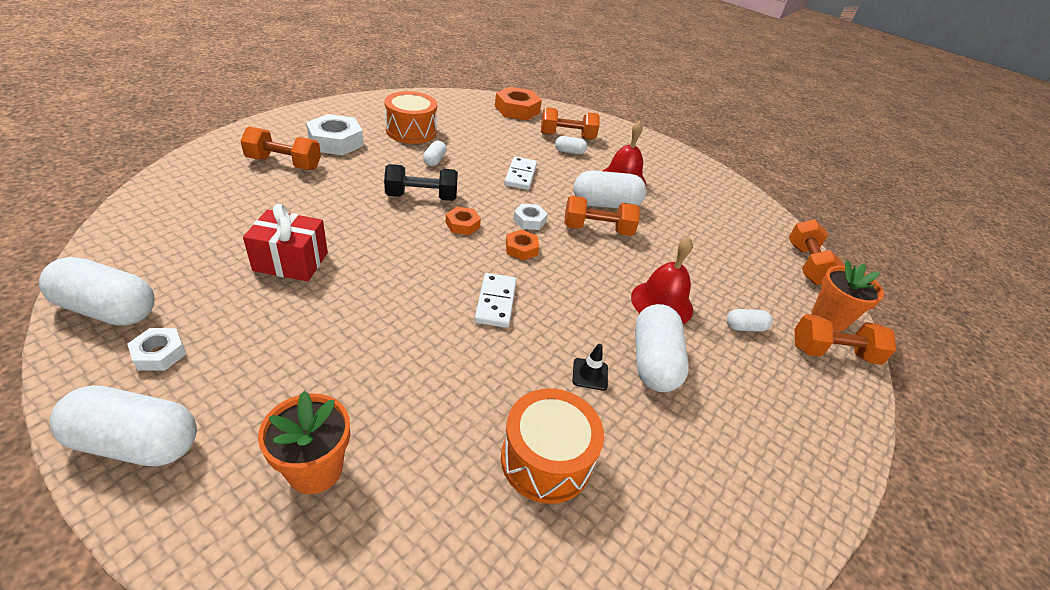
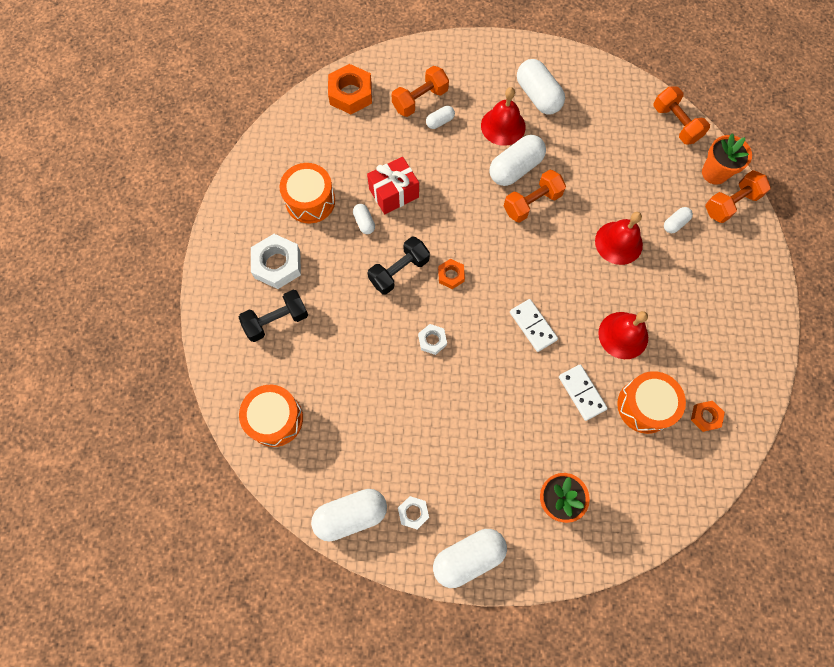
camera: 30 degrees left, 30 degrees up
(180, 207) = (275, 419): none -> orange drum
(284, 163) = (277, 320): orange dumbbell -> black dumbbell
(291, 261) = (394, 399): red gift -> red gift (394, 193)
(520, 175) = (435, 185): white domino -> white domino (582, 393)
(521, 249) = (505, 266): orange nut -> orange nut (705, 417)
(529, 220) = (485, 232): white nut -> white nut (432, 340)
(590, 374) = (623, 335): black traffic cone -> red bell
(653, 362) = (646, 297): white capsule -> white capsule (537, 96)

